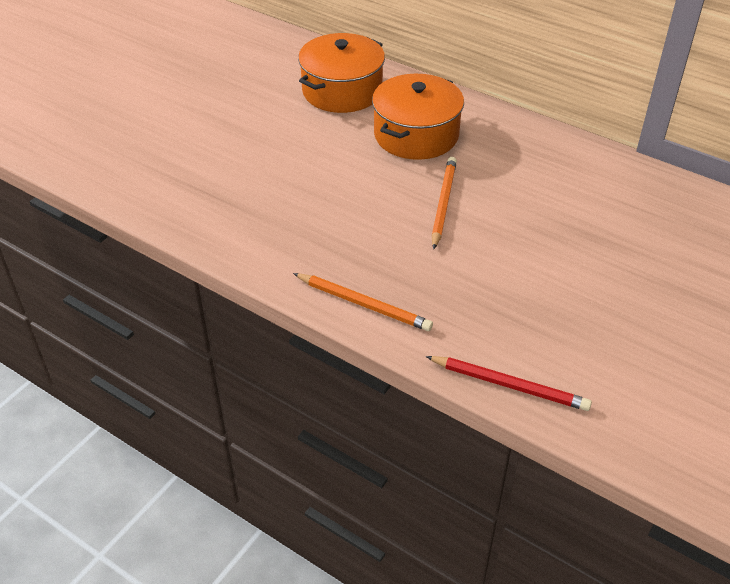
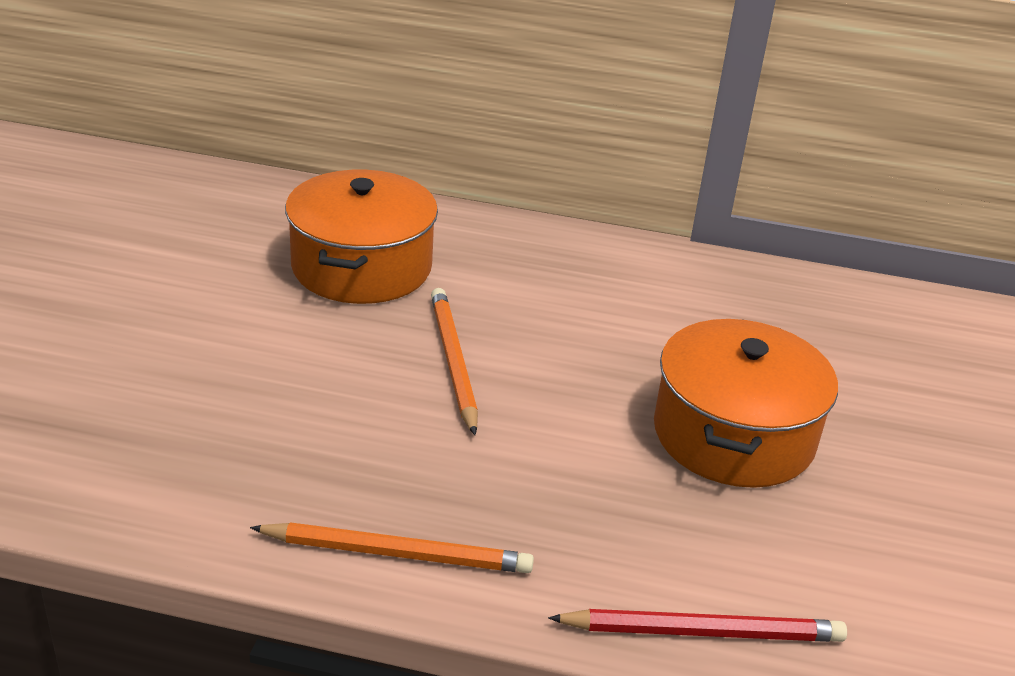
camera: 25 degrees left, 10 degrees down
(342, 91) = (212, 220): orange pot -> orange pot (733, 434)

